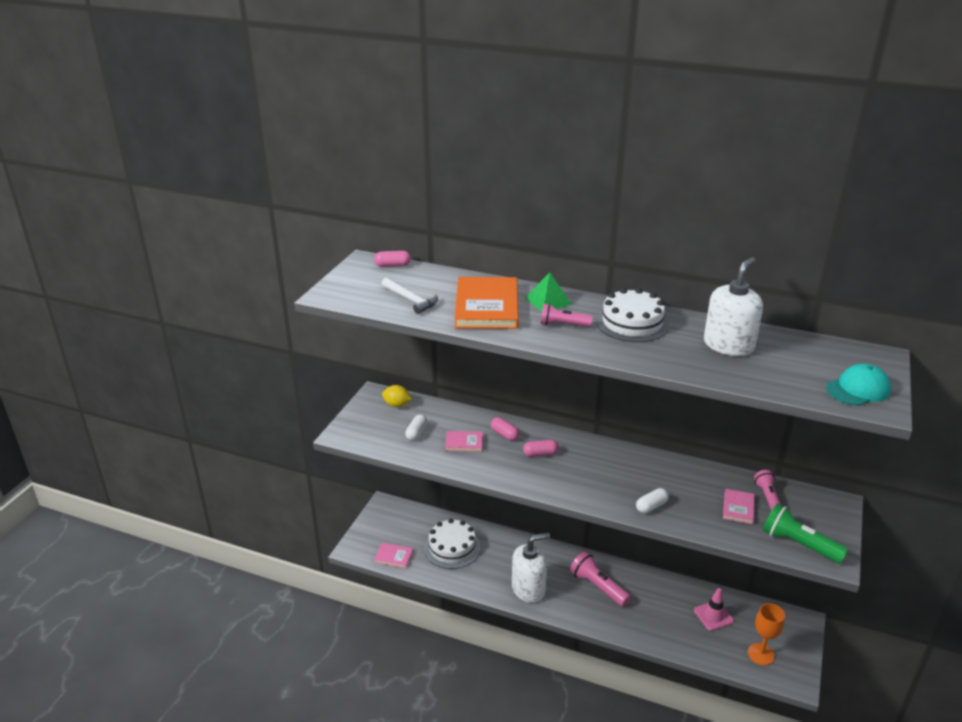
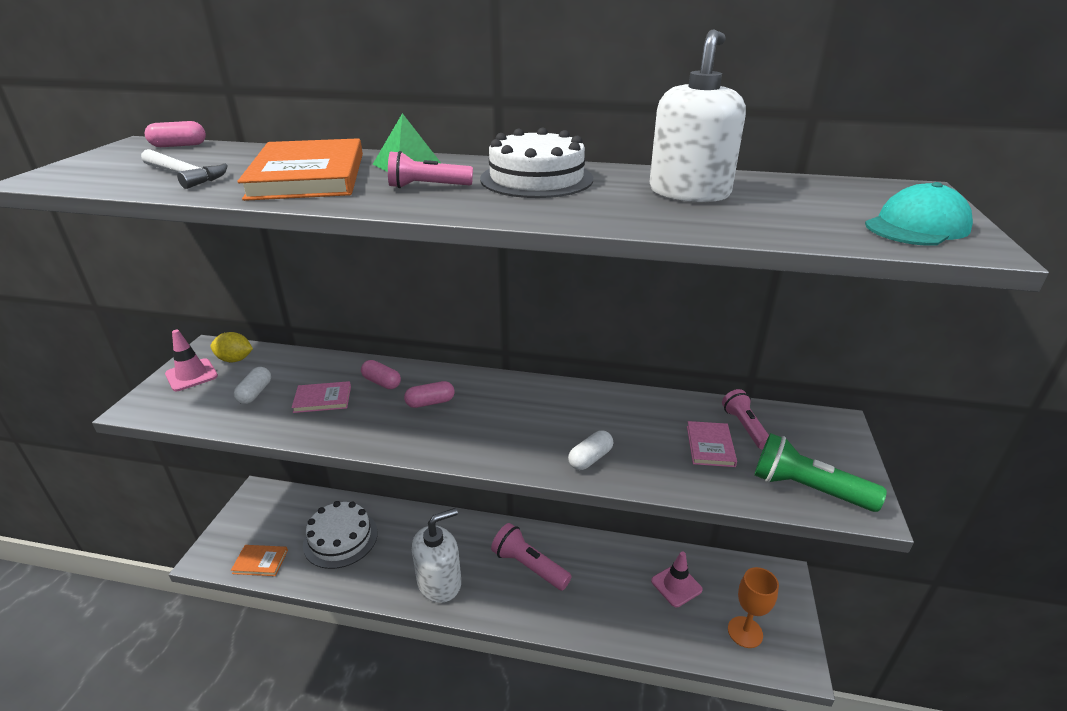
camera: 10 degrees left, 0 degrees up
(369, 414) = (191, 375): none -> pink traffic cone
(394, 556) = (260, 562): pink book -> orange book

